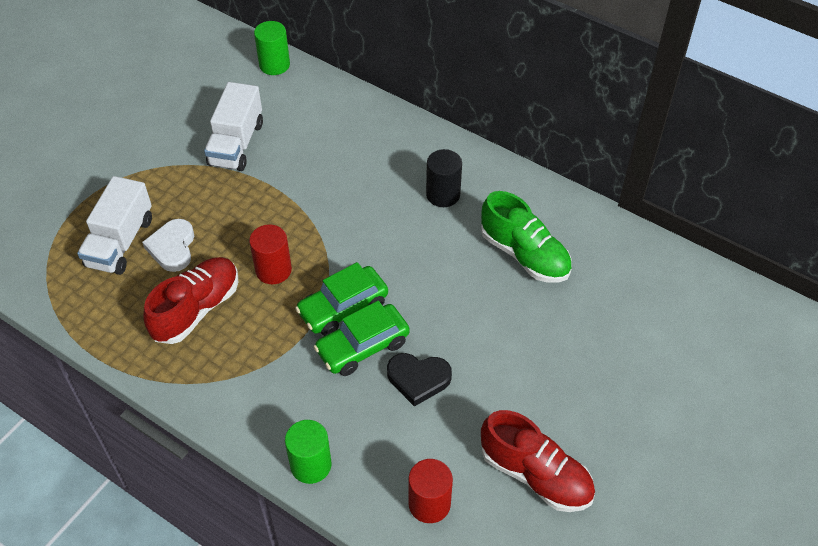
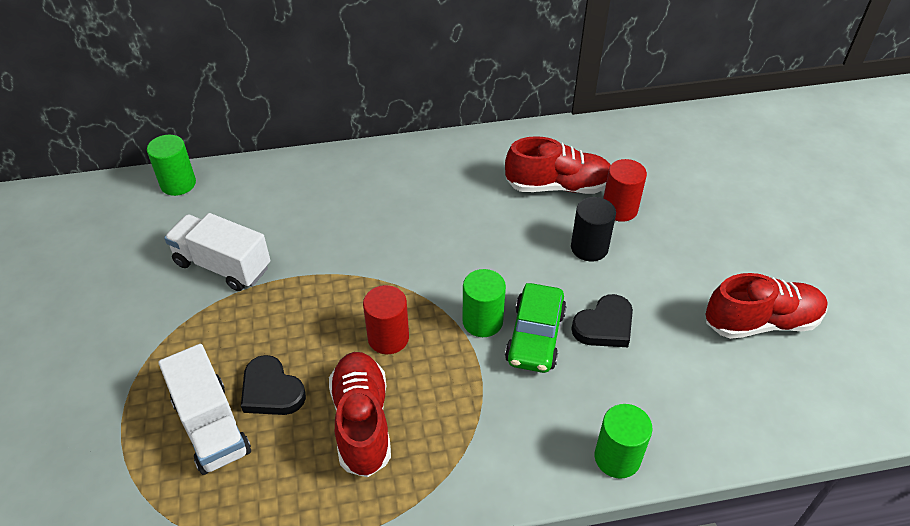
camera: 45 degrees left, 5 degrees down
(172, 248) = (271, 391): white heart -> black heart
(236, 144) = (223, 266): white truck -> white truck turned 150 degrees clockwise
(343, 308) = (482, 321): green car -> green cylinder
(429, 504) = (730, 405): red cylinder -> red cylinder (619, 209)
(443, 194) = (448, 187): black cylinder -> black cylinder (589, 248)
(524, 254) = (558, 186): green shoe -> red shoe

